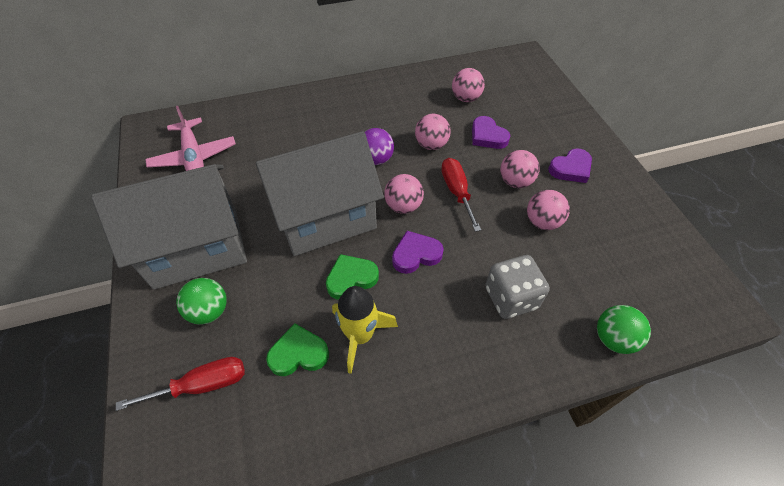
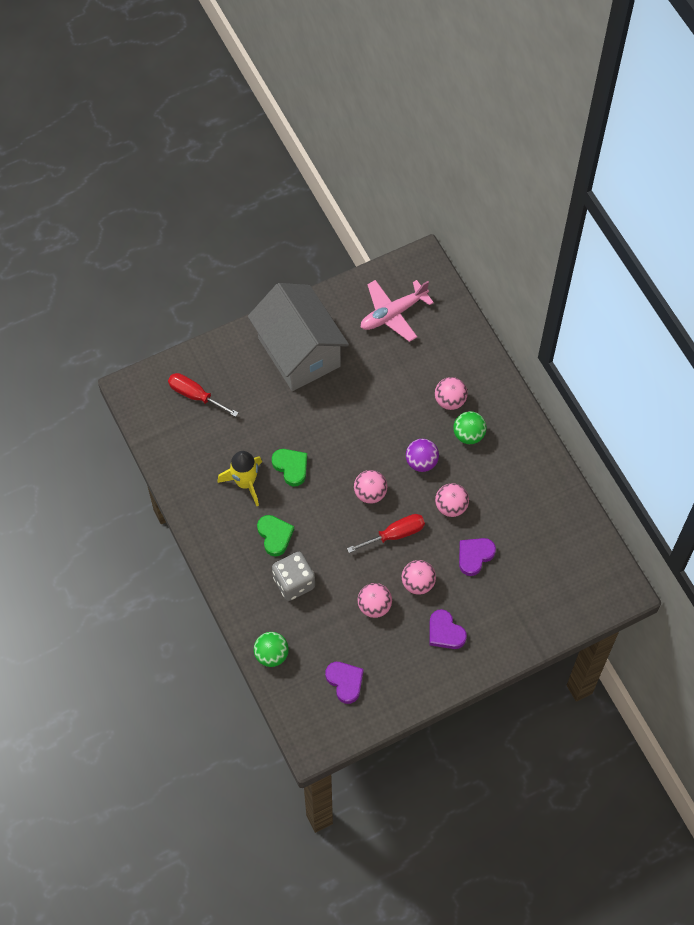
camera: 80 degrees right, 10 degrees up
(202, 385) = (195, 395): red screwdriver -> red screwdriver turned 150 degrees clockwise
(209, 311) = (247, 380): green ball -> green ball (468, 435)
(298, 353) = (226, 446): green heart -> green heart (275, 536)
(325, 217) = (346, 435): grey house -> none
(416, 254) = (321, 510): purple heart -> purple heart (345, 682)
(466, 98) = (529, 532): pink ball -> pink ball (450, 400)

